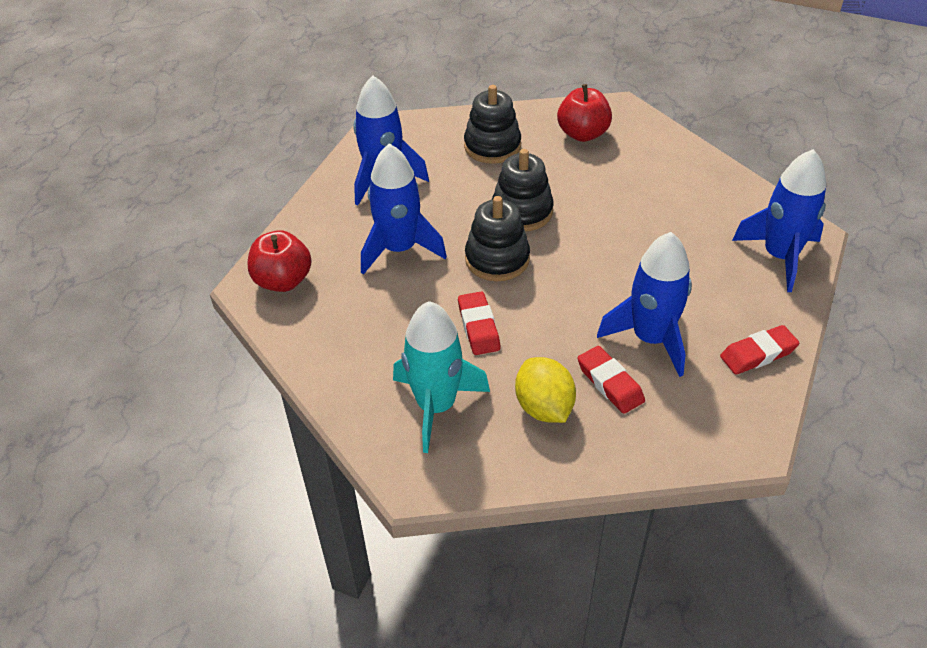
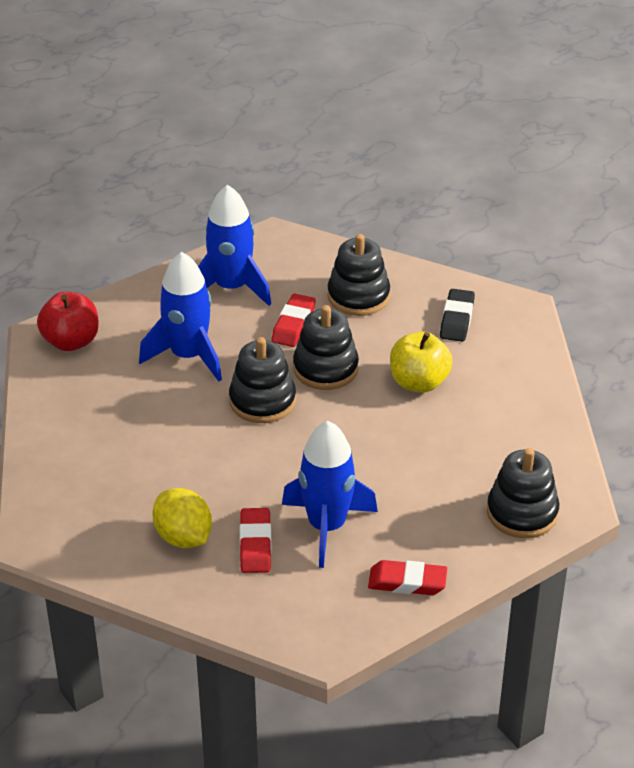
camera: 30 degrees right, 5 degrees down
(436, 406) = (101, 496): turquoise rocket -> none
(478, 327) = (192, 450): red eraser -> red eraser (293, 324)
(544, 407) = (183, 537): yellow lemon -> yellow lemon turned 45 degrees counterclockwise
(583, 134) = (457, 319): red apple -> black eraser
(603, 191) = (419, 382): none -> yellow apple
(780, 256) = (522, 513): blue rocket -> black stacking toy

